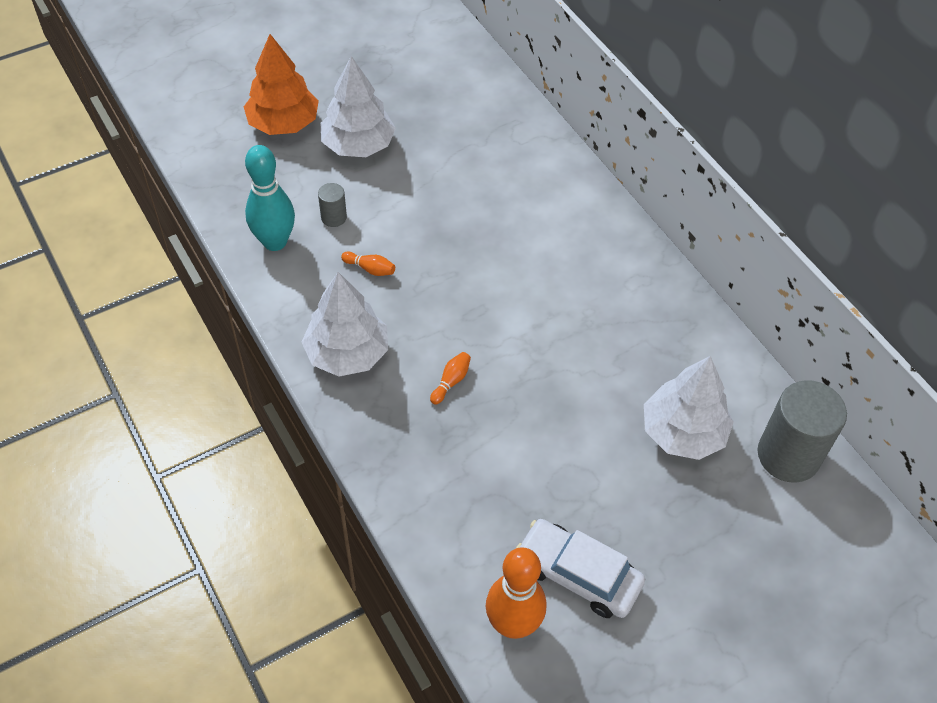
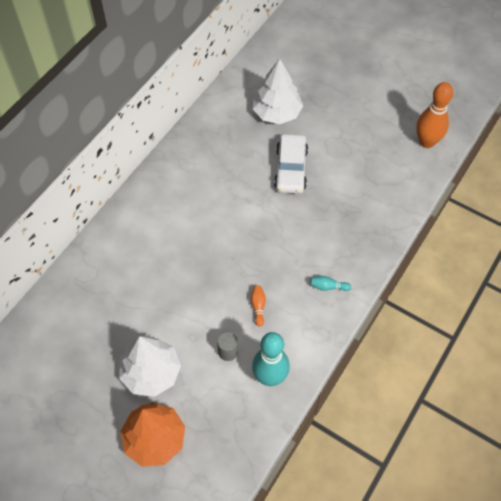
camera: 115 degrees left, 5 degrees up
(347, 353) = (328, 287): white tree -> turquoise bowling pin
(451, 381) = (313, 225): orange bowling pin -> none
(578, 574) = (384, 127): white car -> white car (290, 169)
(788, 455) = (263, 69): grey cylinder -> none

